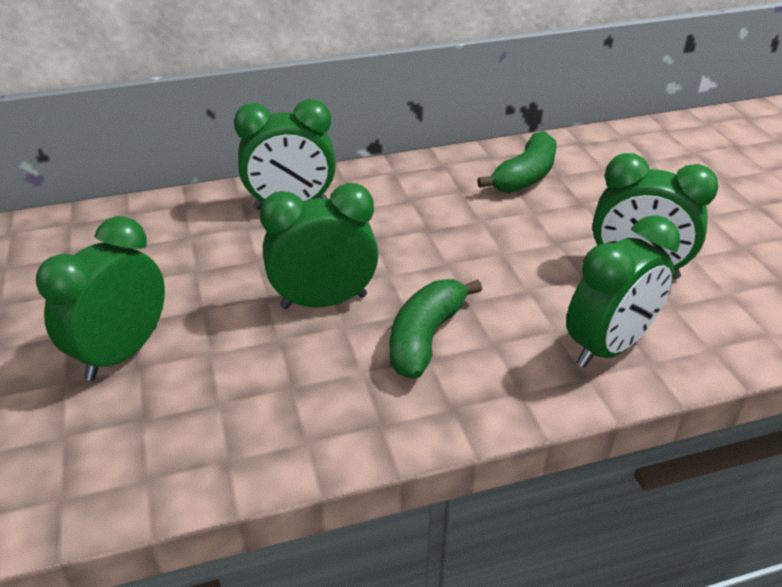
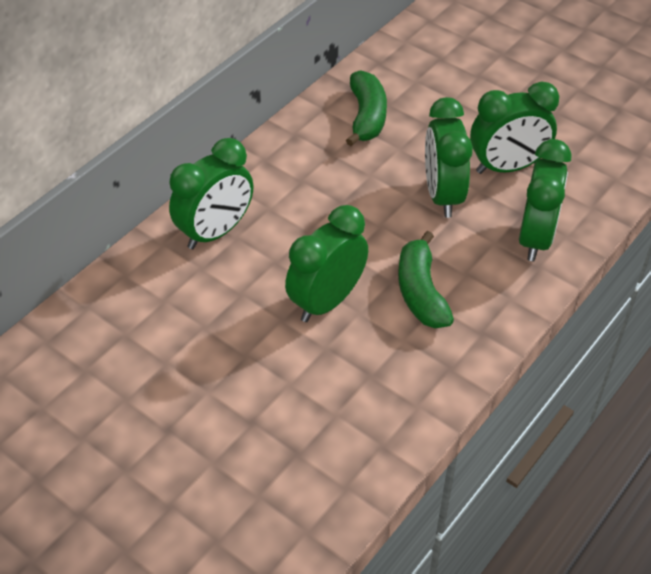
camera: 35 degrees left, 10 degrees up
(122, 353) = (228, 419): green clock -> green clock (442, 195)

